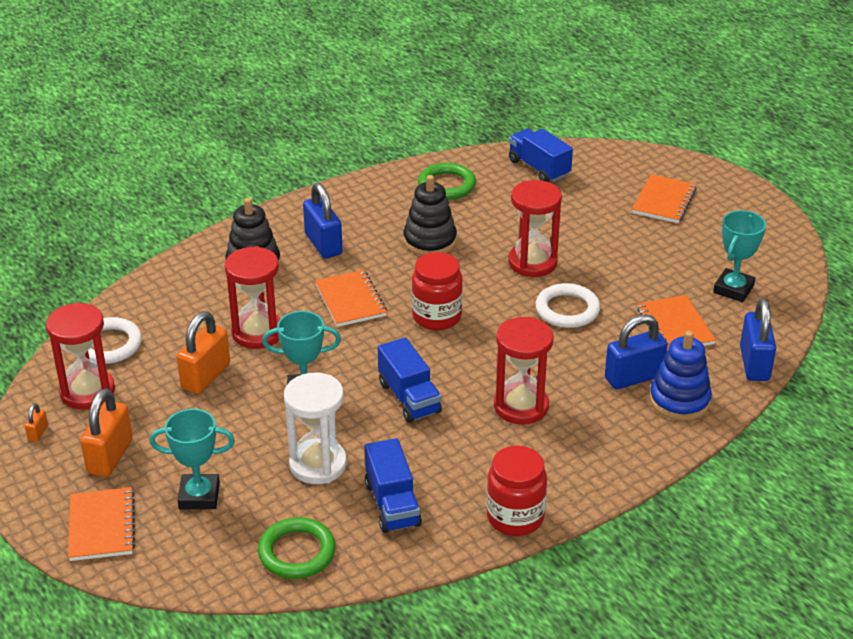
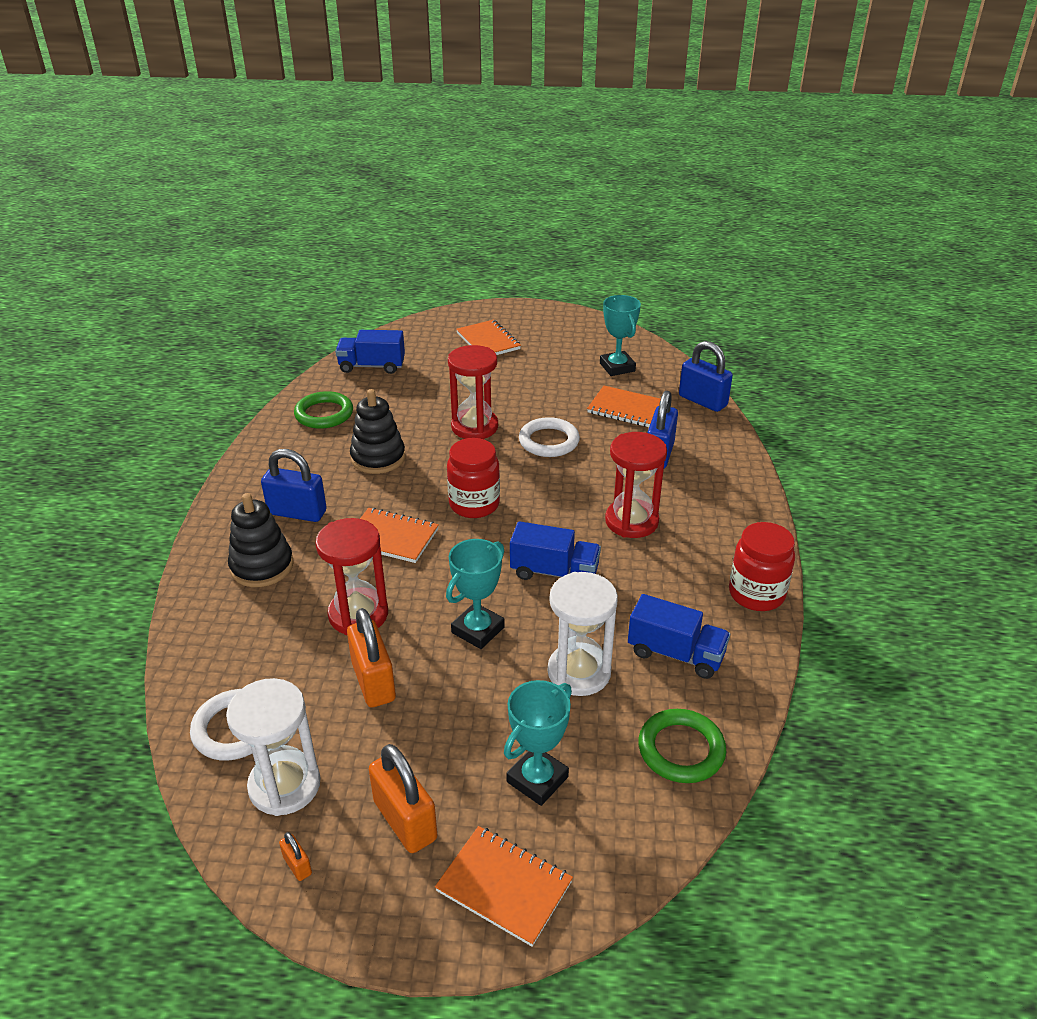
camera: 50 degrees left, 0 degrees up
(87, 392) = (285, 785): red hourglass -> white hourglass
(679, 400) = (706, 449): blue stacking toy -> none

